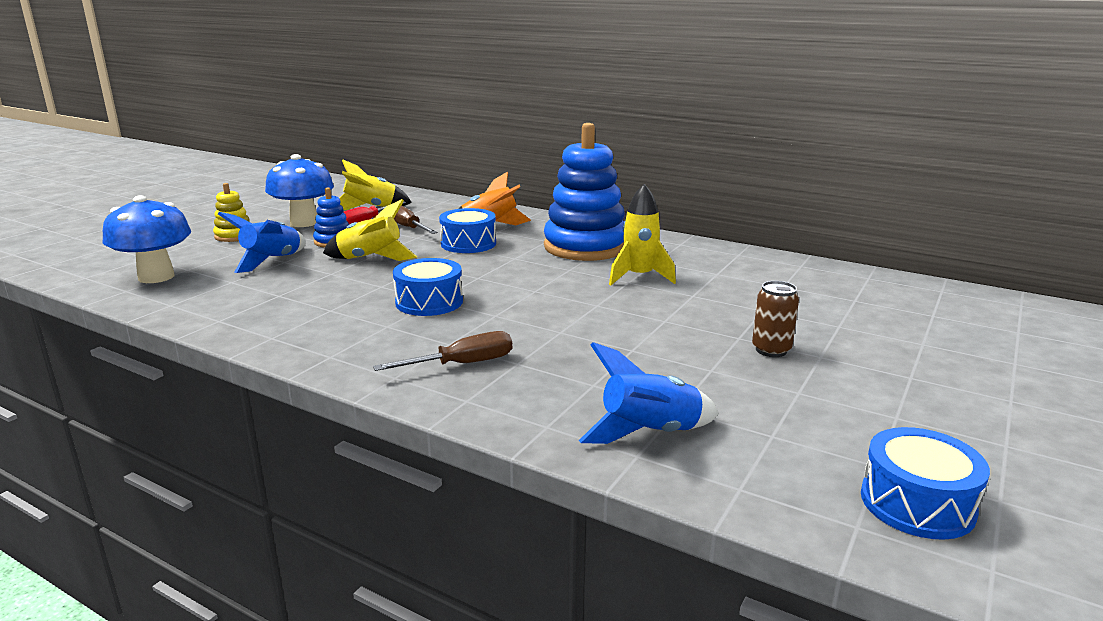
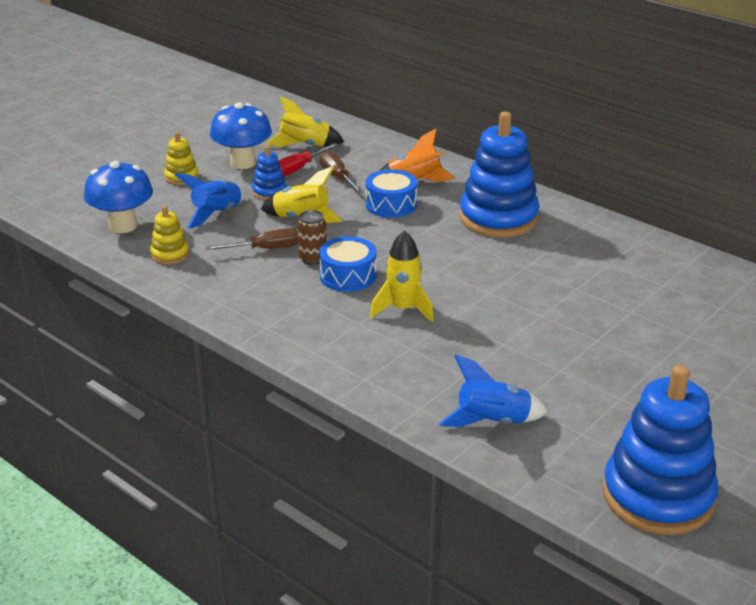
camera: 10 degrees right, 10 degrees up
(210, 297) = (170, 254): none -> yellow stacking toy
(462, 364) = (366, 345): brown screwdriver -> brown screwdriver (266, 249)
(639, 277) = (536, 262): yellow rocket -> yellow rocket (403, 309)
(771, 350) = (618, 355): brown can -> brown can (313, 259)
(917, 503) = (657, 496): blue drum -> blue stacking toy

